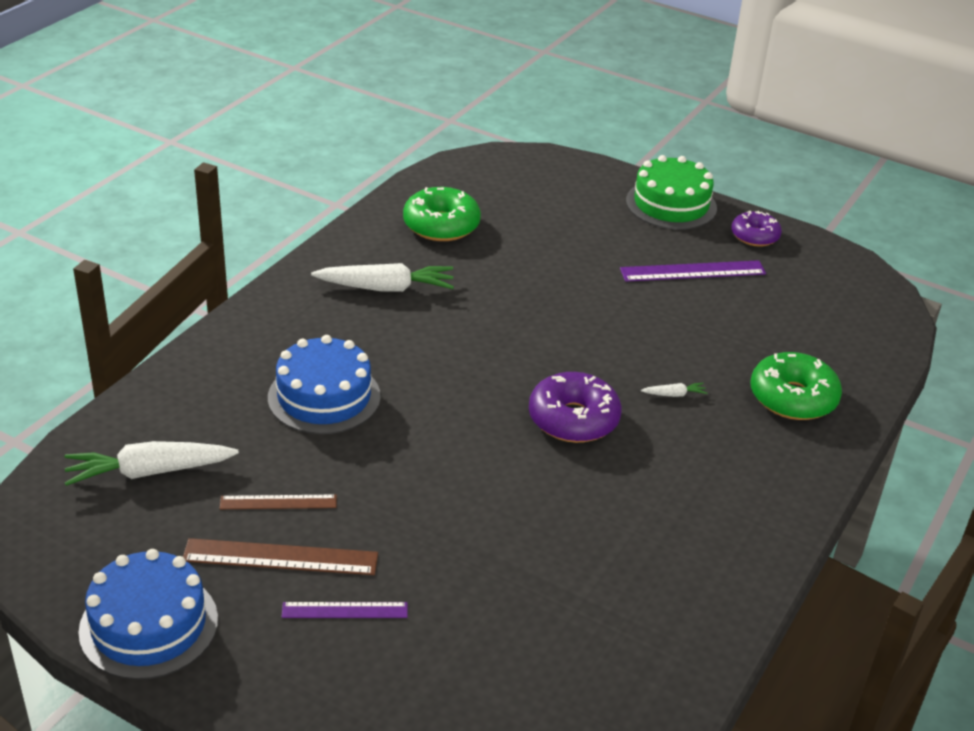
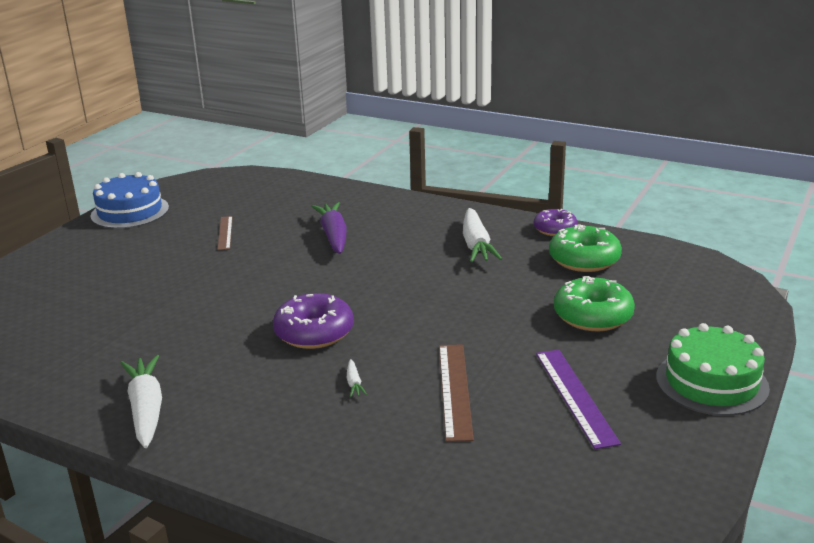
camera: 90 degrees right, 10 degrees down
(149, 472) = (256, 196): white carrot -> white carrot (146, 409)
(280, 557) = (175, 238): brown ruler -> brown ruler (455, 390)
(324, 397) = (333, 236): blue cake -> purple carrot
(345, 610) = (123, 261): purple ruler -> none
(755, 236) = (678, 444): purple donut -> purple donut (555, 229)
(793, 398) = (357, 458): green donut -> green donut (593, 316)

